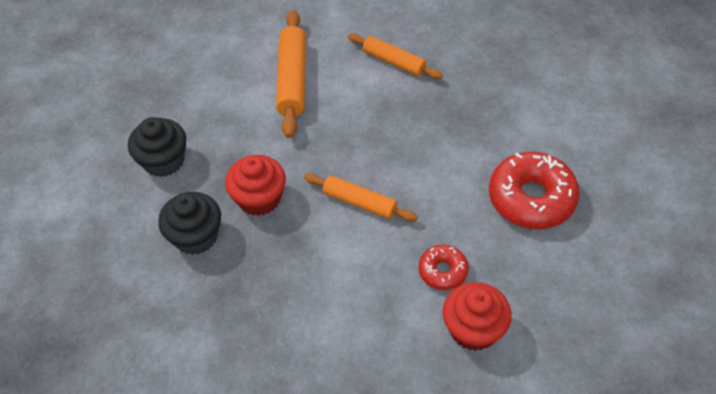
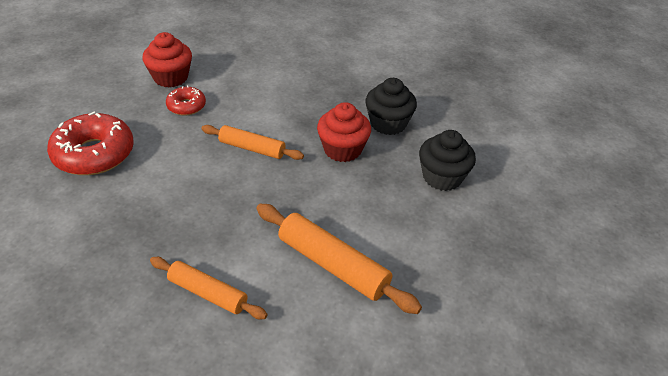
camera: 170 degrees right, 10 degrees down
(293, 79) = (333, 265): orange rolling pin -> orange rolling pin turned 45 degrees counterclockwise

